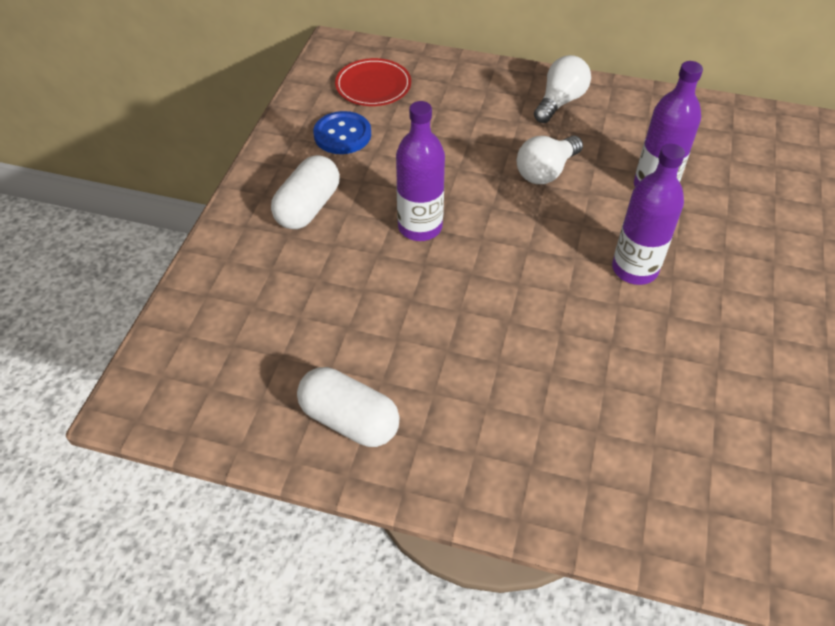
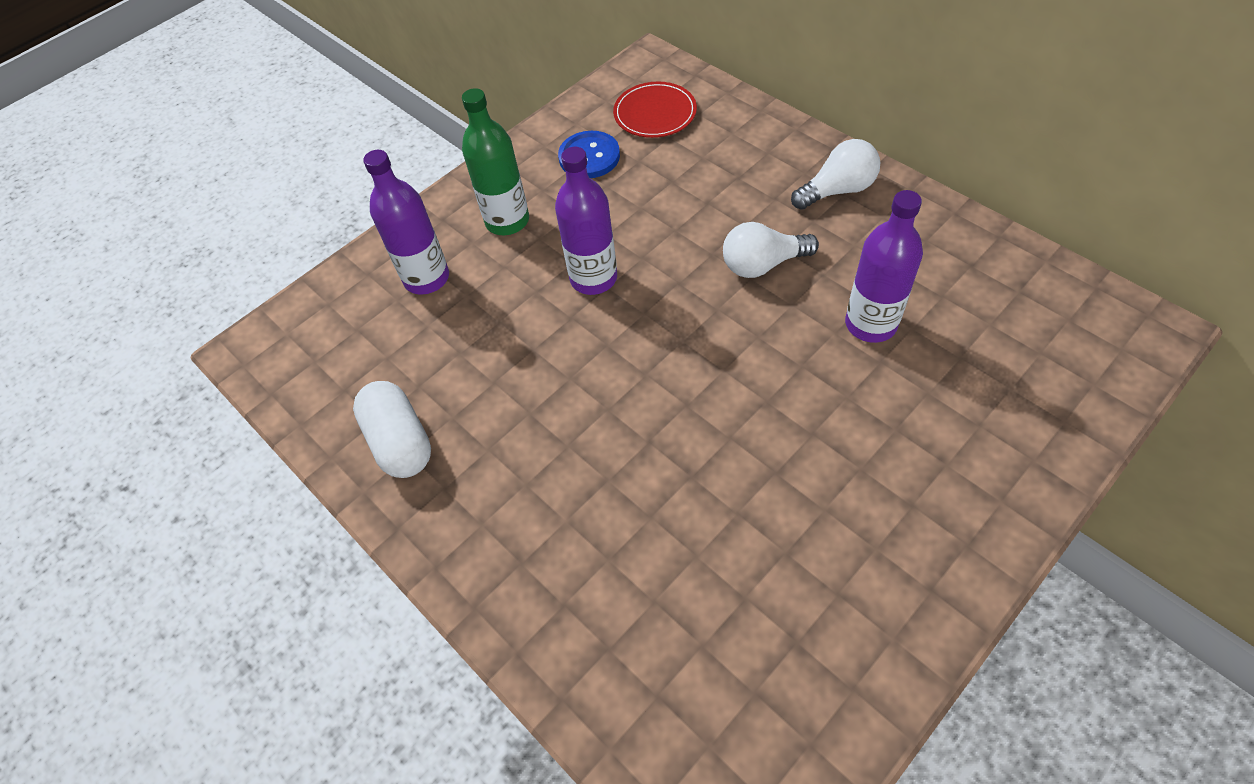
camera: 35 degrees right, 5 degrees up
(308, 207) = (507, 221): white capsule -> green bottle
(634, 269) = (777, 407): purple bottle -> purple bottle (426, 278)

